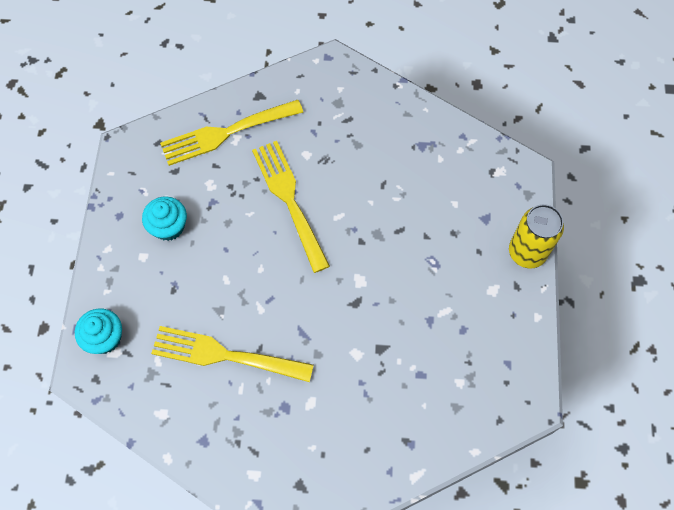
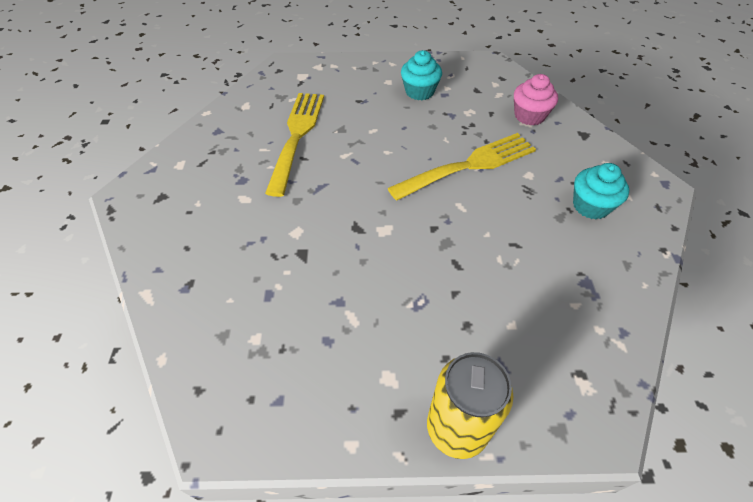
camera: 85 degrees right, 15 degrees down
(105, 338) = (313, 70): turquoise cupcake -> turquoise cupcake (591, 206)
(226, 133) = (529, 116): yellow fork -> pink cupcake

